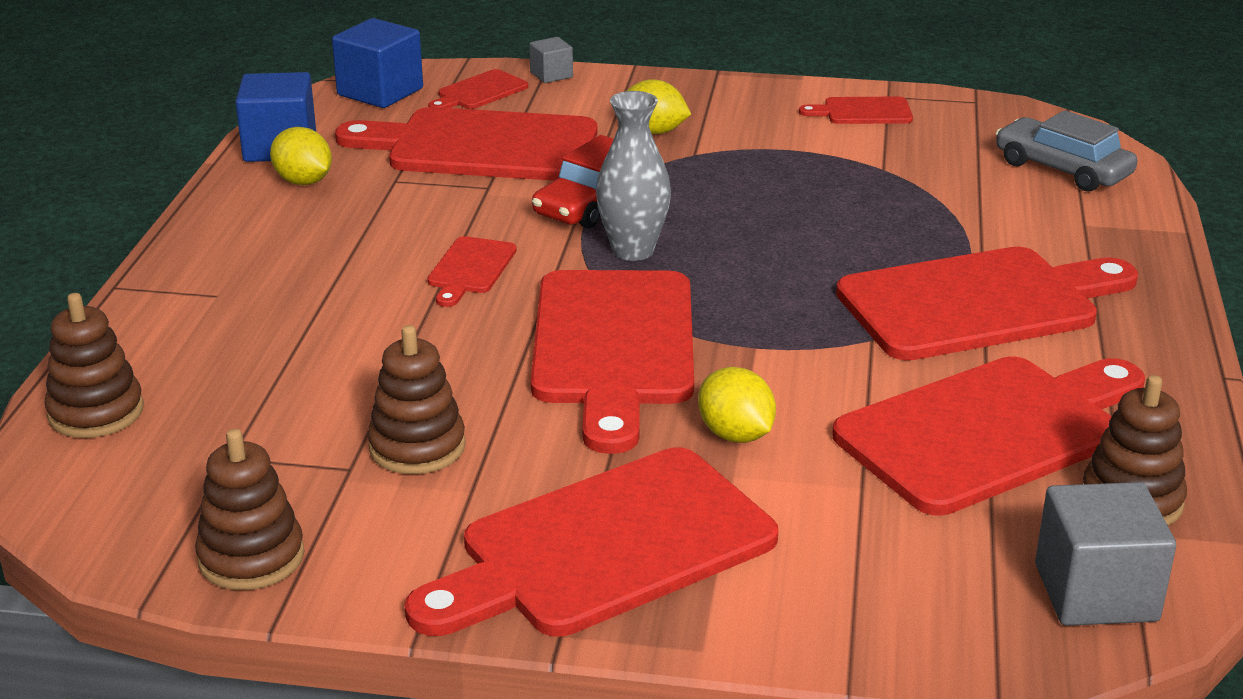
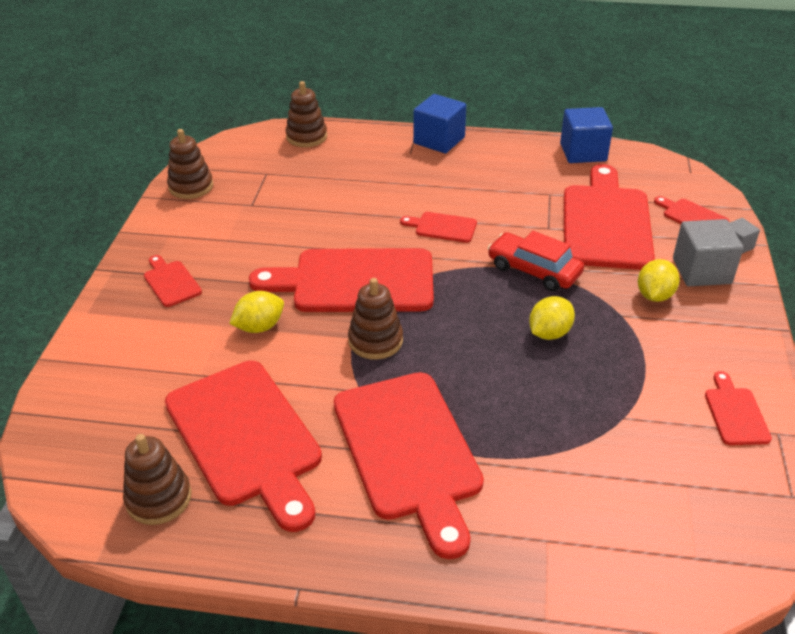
camera: 90 degrees right, 10 degrees up
(303, 181) = (540, 164): yellow lemon -> yellow lemon (549, 333)
(380, 92) = (676, 178): blue cube -> blue cube (439, 140)
(417, 447) = (265, 222): brown stacking toy -> brown stacking toy (375, 341)
(606, 547) = (171, 282): red cutting board -> red cutting board, size x0.45
(633, 251) = (471, 287): grey vase -> none
(1062, 169) = (656, 542): grey car -> none
(1095, 593) = (78, 464): grey cube -> grey cube (701, 271)

